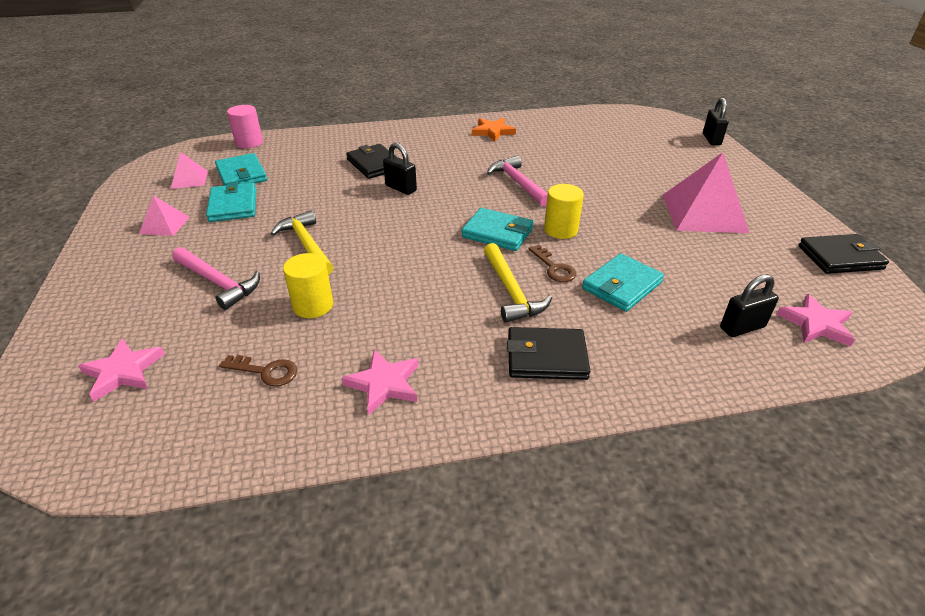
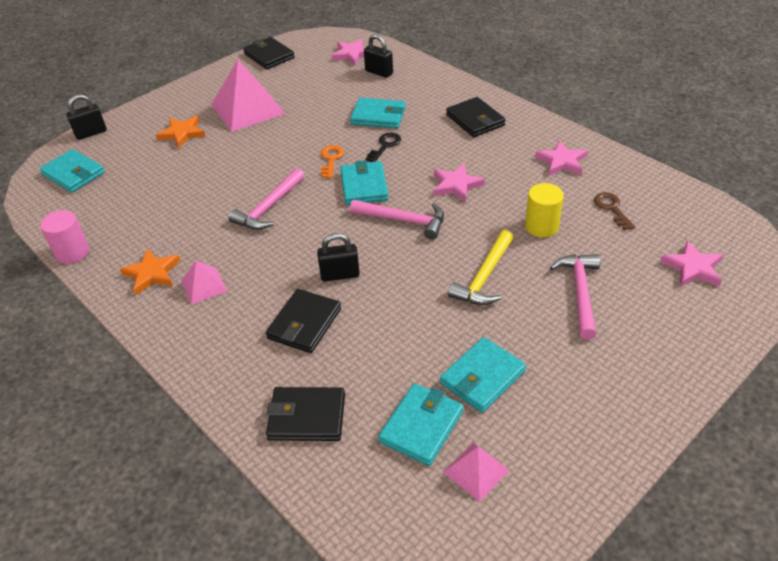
camera: 120 degrees left, 5 degrees up
(164, 225) = (564, 403): pink pyramid -> pink pyramid (204, 286)
(249, 143) = (339, 495): pink cylinder -> pink cylinder (72, 252)
(306, 147) = (307, 417): none -> black wallet
(401, 188) = (340, 275): black padlock -> black padlock turned 75 degrees clockwise
(423, 235) = (403, 221): none -> pink hammer
(437, 283) = (456, 185): none -> pink star
(511, 291) = (430, 153): yellow hammer -> none
(554, 268) = (385, 146): brown key -> black key
(560, 230) = (331, 159): yellow cylinder -> orange key
(649, 126) = (73, 174): none -> turquoise wallet
(678, 173) = (182, 133): none -> orange star

